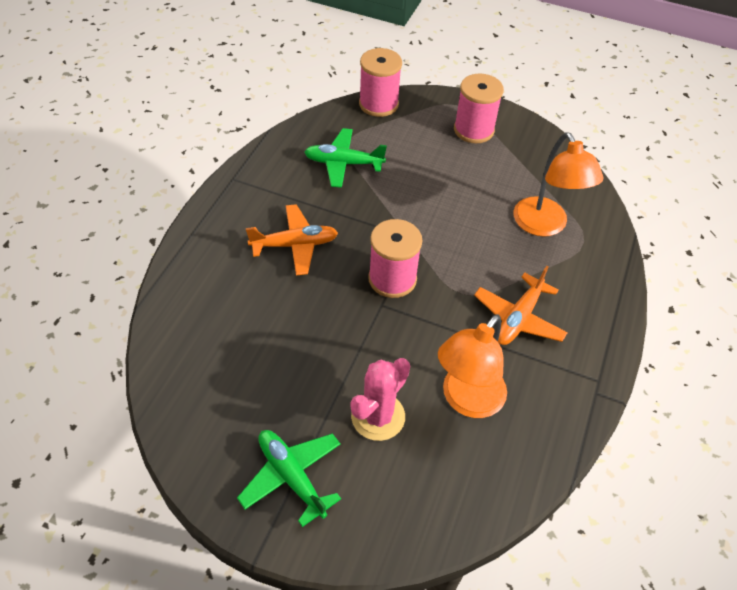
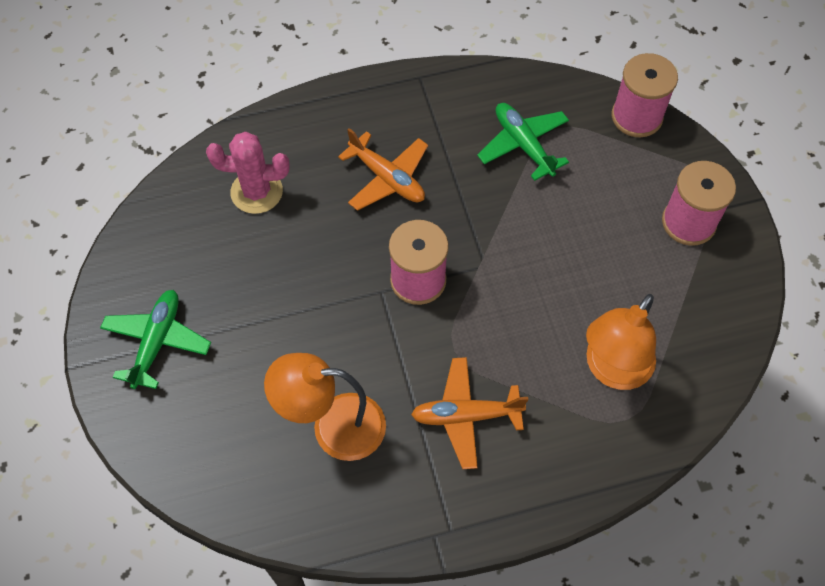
camera: 55 degrees right, 10 degrees up
(378, 416) = (261, 367): pink cactus -> pink cactus (256, 192)

